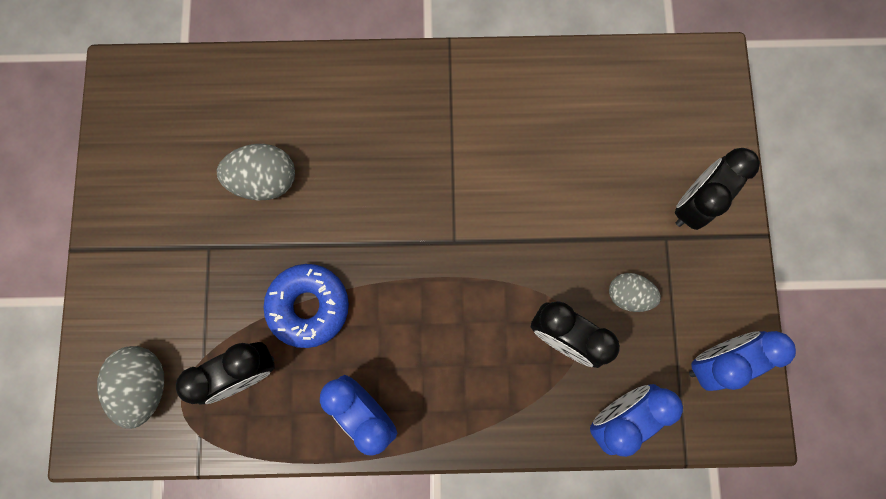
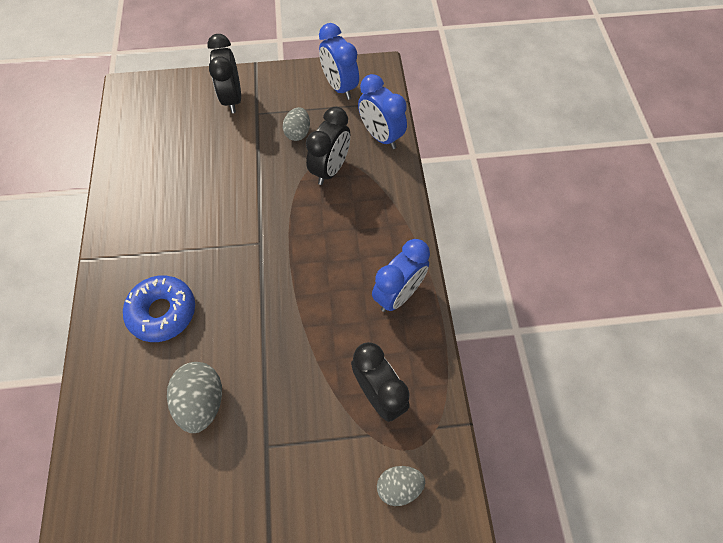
camera: 95 degrees left, 15 degrees down
(145, 385) = (399, 486): grey egg -> grey egg, size x0.66
(309, 306) = (317, 348): blue donut -> blue donut (163, 312)
(693, 204) = (232, 99): black clock -> black clock turned 45 degrees clockwise

